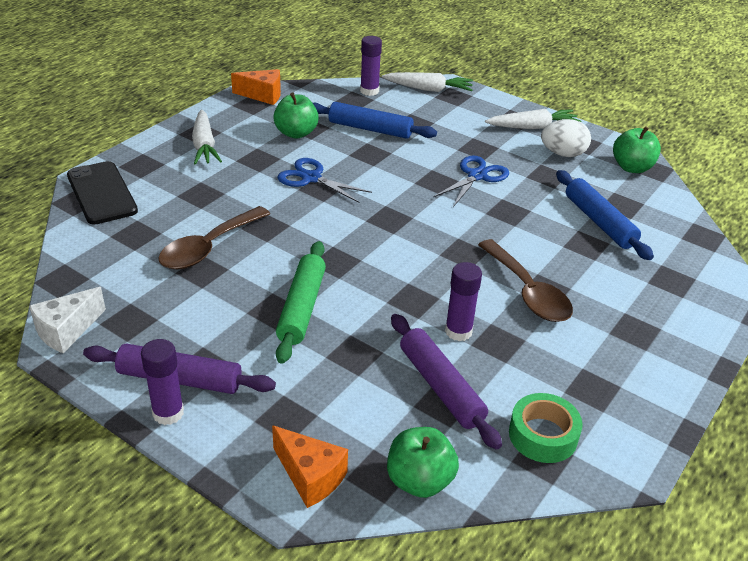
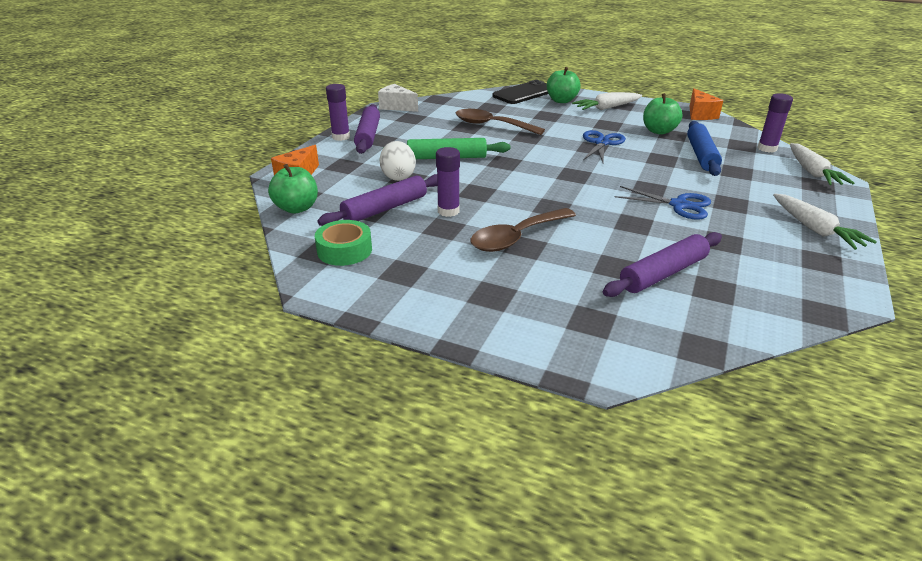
camera: 80 degrees right, 5 degrees down
(563, 154) = (780, 249): white egg -> white egg (398, 176)
(599, 222) = (663, 273): blue rolling pin -> purple rolling pin
(632, 167) = (807, 296): green apple -> green apple (561, 101)

